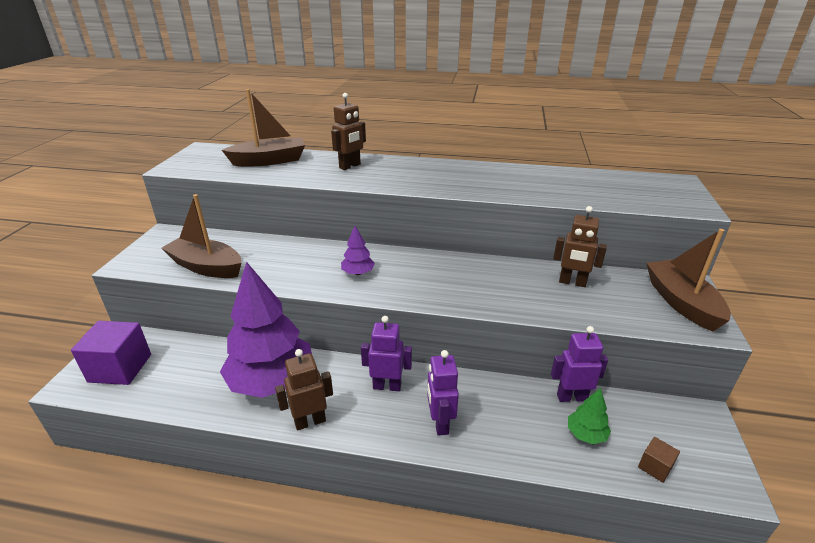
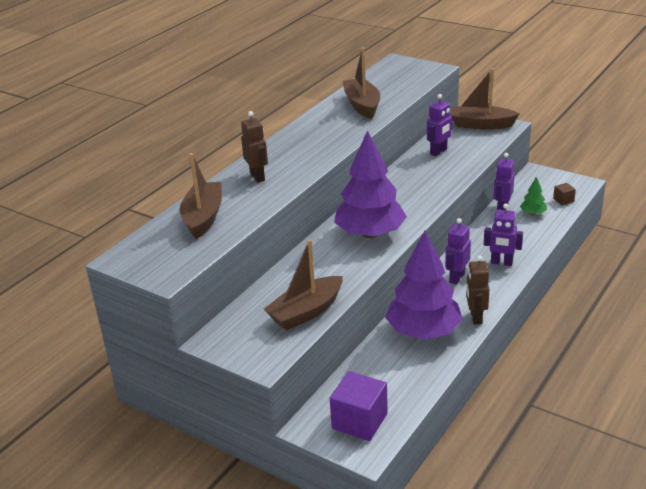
camera: 65 degrees left, 0 degrees up
(358, 273) = (370, 234): purple tree -> purple tree, size x2.39
(541, 183) = (362, 105): none -> brown boat
(572, 282) = (438, 152): brown robot -> purple robot

